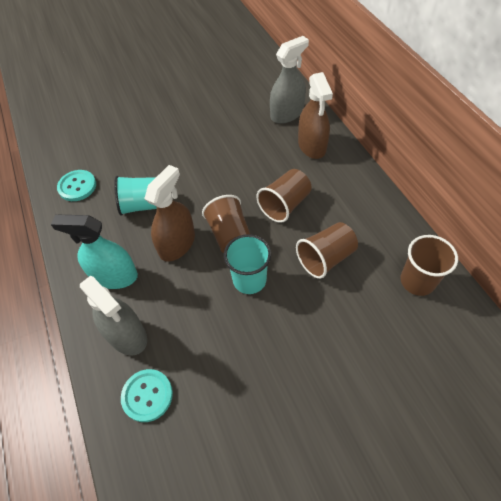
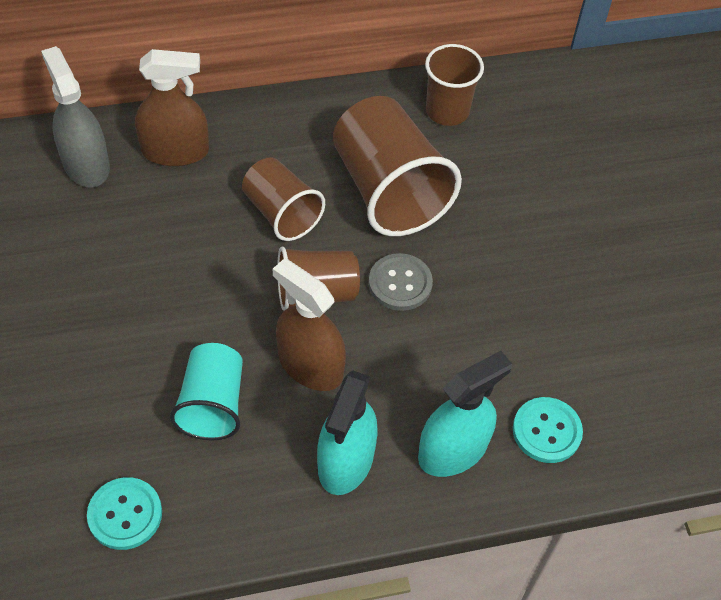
camera: 85 degrees left, 0 degrees up
(126, 335) = (453, 450): grey spray bottle -> turquoise spray bottle
(249, 280) = (400, 283): turquoise cup -> grey button
(325, 258) = (389, 190): brown cup -> brown cup, size x1.65

